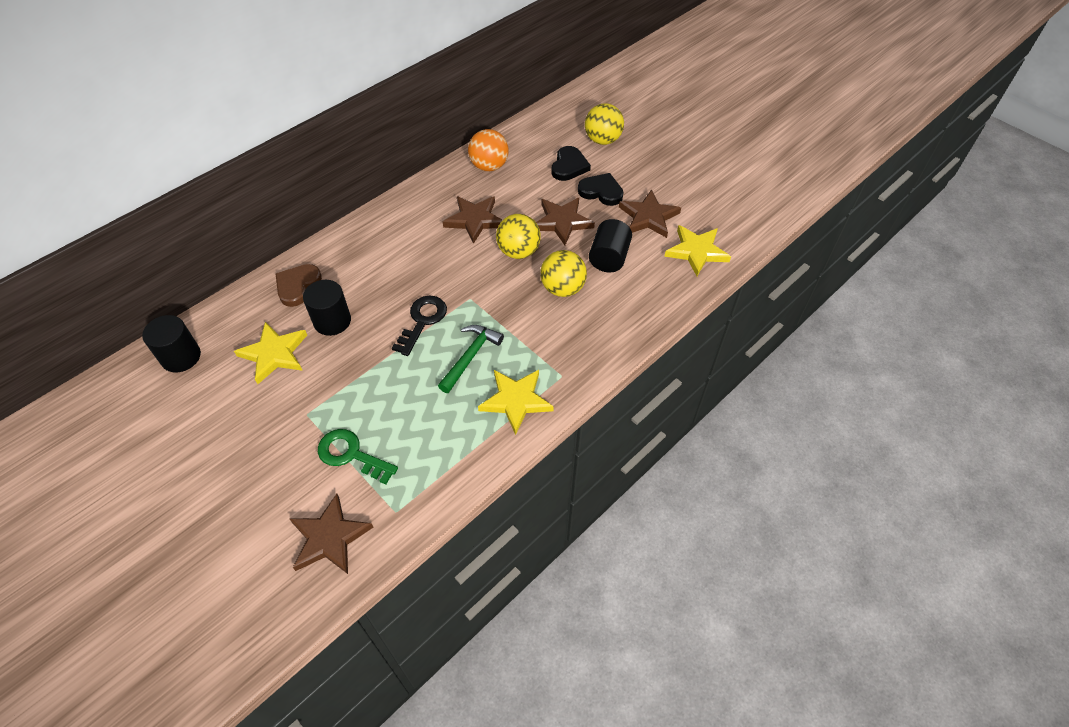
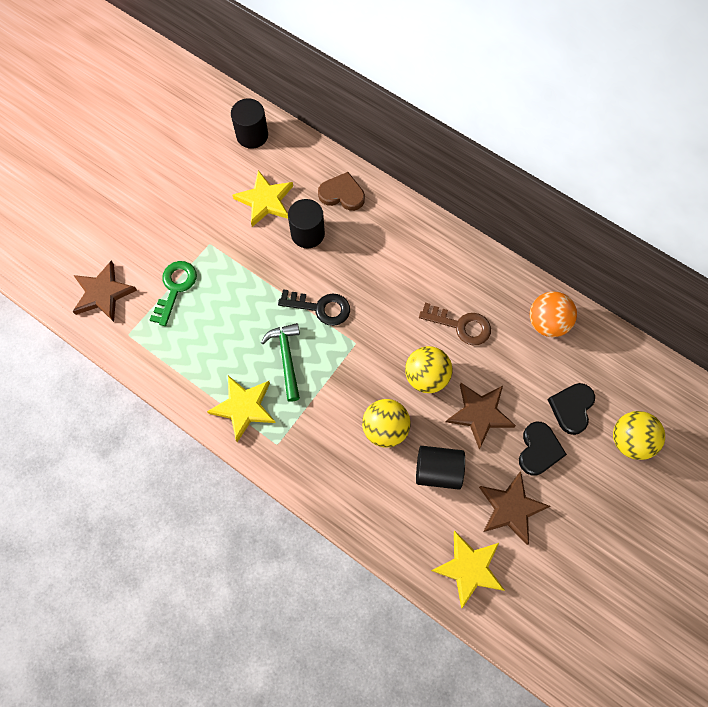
camera: 80 degrees right, 15 degrees up
(470, 356) = (286, 358): green hammer -> green hammer turned 120 degrees counterclockwise
(475, 220) = (461, 325): brown star -> brown key
(569, 166) = (571, 408): black heart -> black heart turned 105 degrees clockwise

